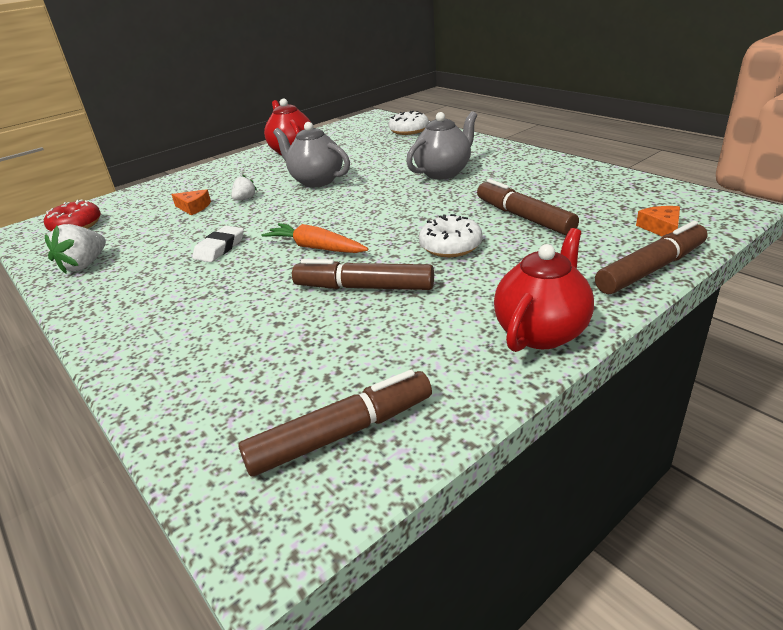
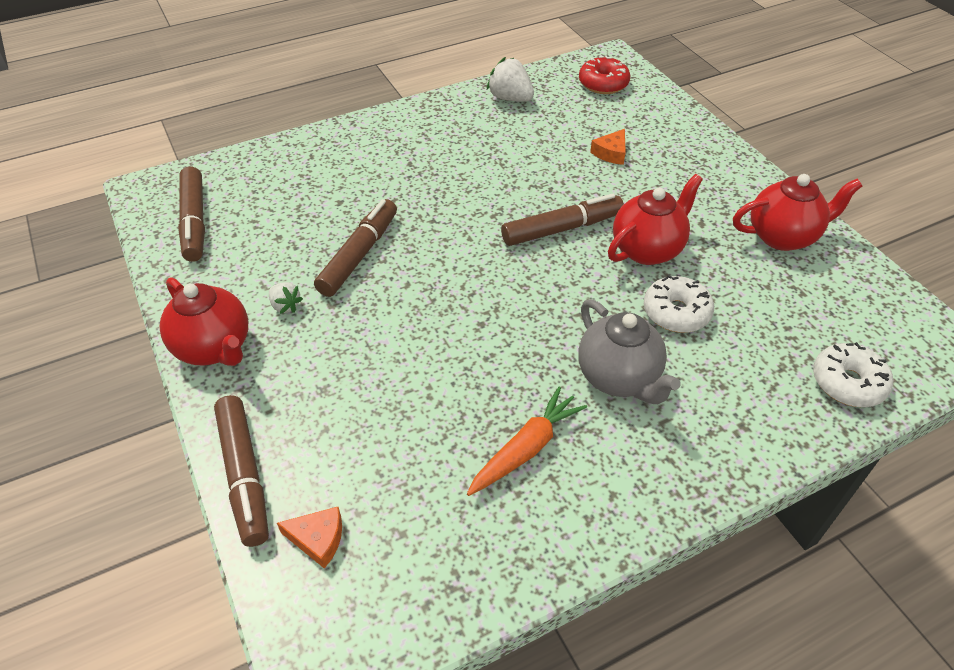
camera: 100 degrees right, 15 degrees up
(220, 248) = (496, 171): white eraser -> none
(245, 199) = (616, 189): white strawberry -> white strawberry (285, 306)
(316, 181) = (647, 249): grey teapot -> red teapot
(316, 248) = (457, 233): orange carrot -> orange carrot (526, 448)
(450, 246) = (398, 330): white donut -> white donut (676, 312)
(523, 217) = (428, 414): brown marker -> brown marker (562, 229)

